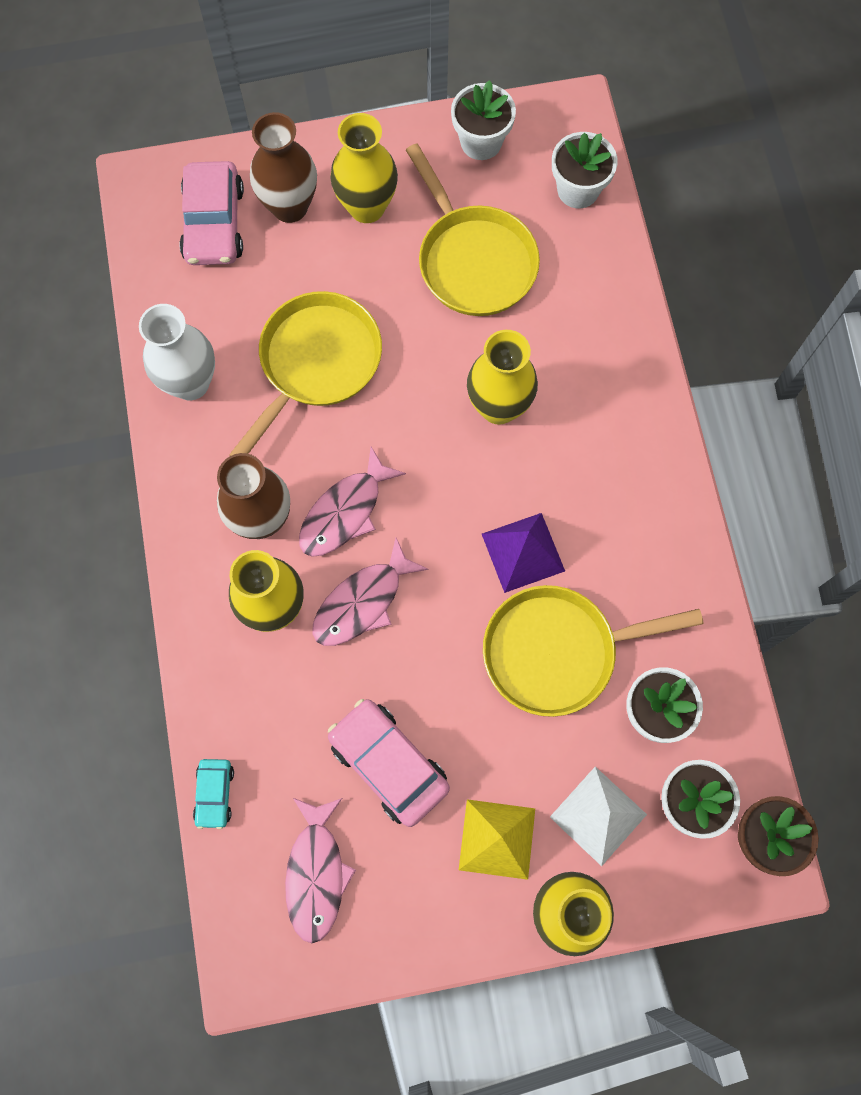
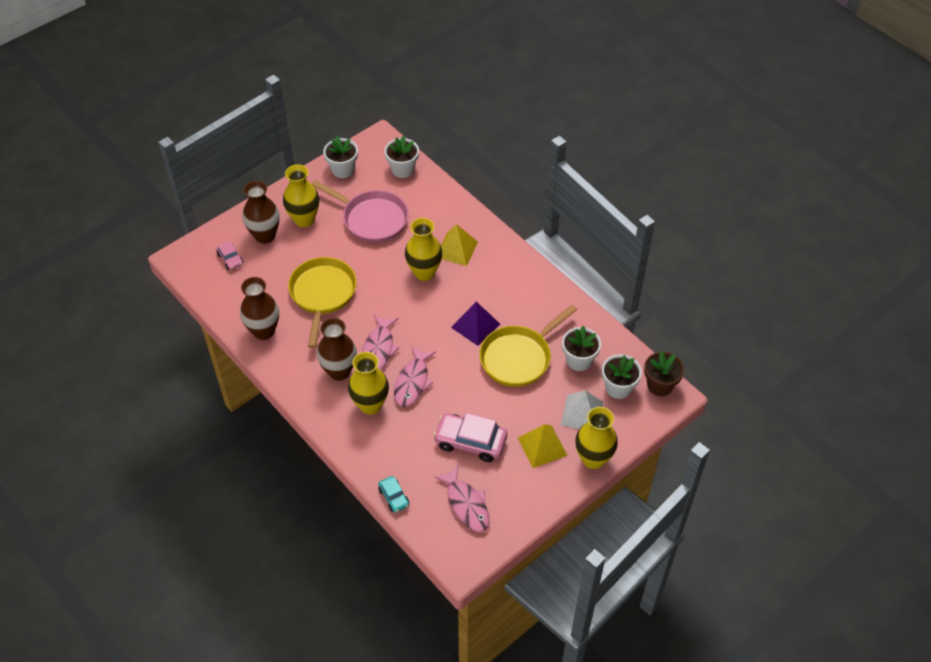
camera: 30 degrees left, 20 degrees down
(190, 383) = (264, 331): white vase -> brown vase
(214, 223) = (230, 259): pink car -> pink car, size x0.53
(473, 260) = (371, 219): yellow pan -> pink pan
(576, 389) = (456, 249): none -> yellow pyramid

